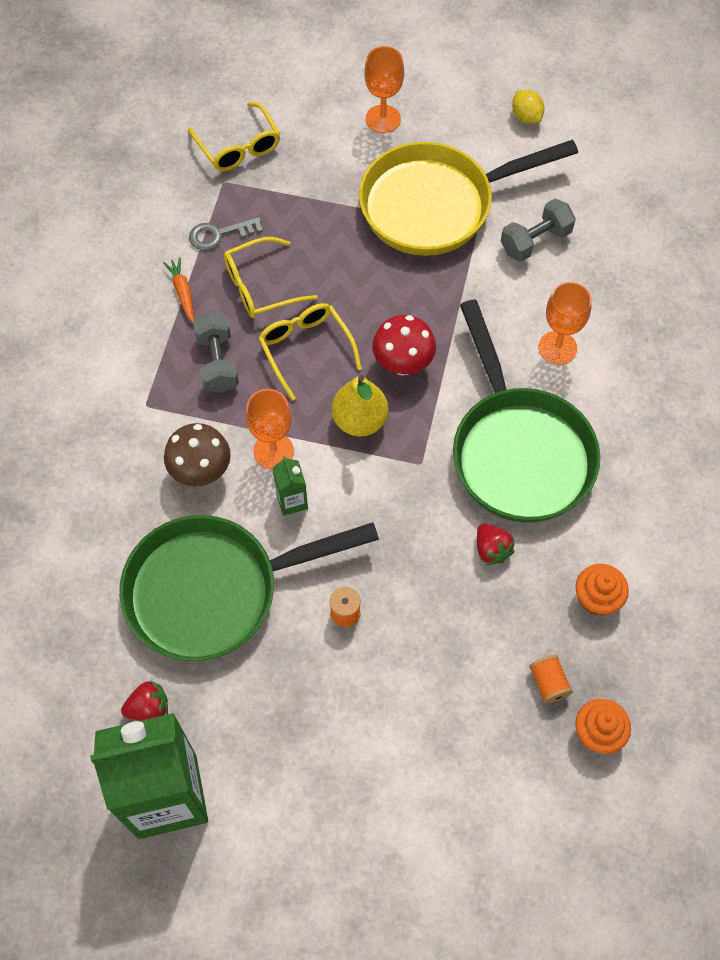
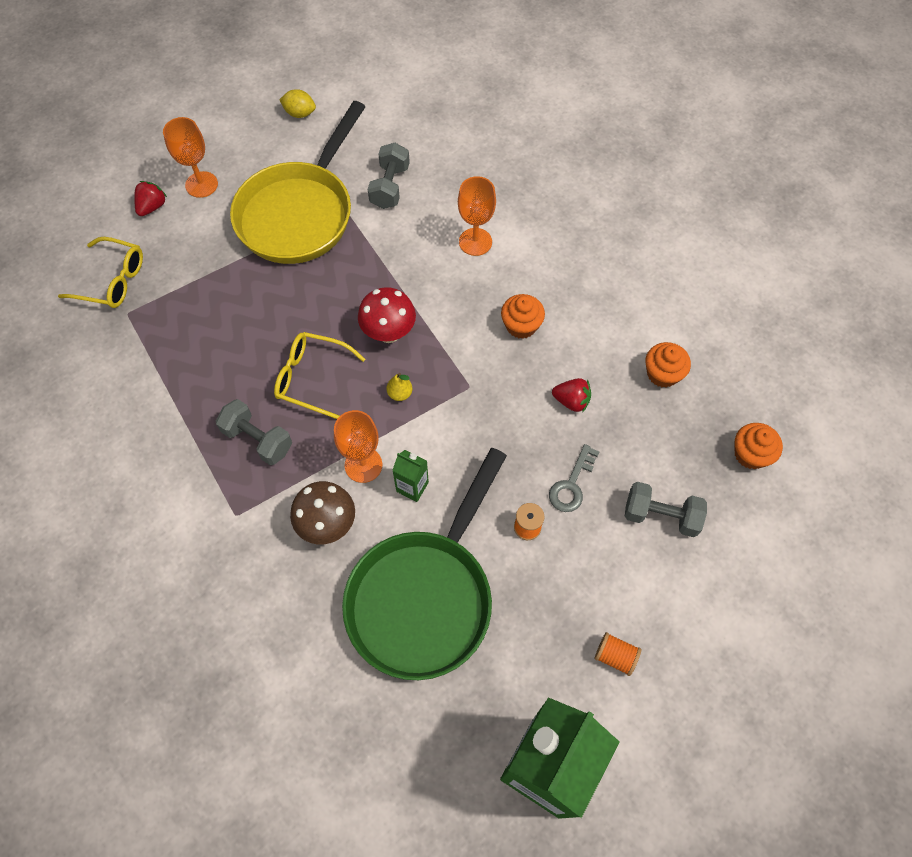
camera: 45 degrees left, 0 degrees up
(149, 708) = (467, 721): red strawberry -> red strawberry (152, 207)
(183, 292) = (178, 413): orange carrot -> none
(219, 234) = (163, 352): grey key -> grey key (571, 484)
(260, 286) = (233, 362): yellow glasses -> none
(360, 420) = (400, 393): yellow pear -> yellow pear, size x0.50
(462, 707) = (661, 516): none -> grey dumbbell
(518, 451) = (521, 325): green pan -> orange cupcake
(548, 683) = (692, 451): orange spool -> orange spool (615, 656)

